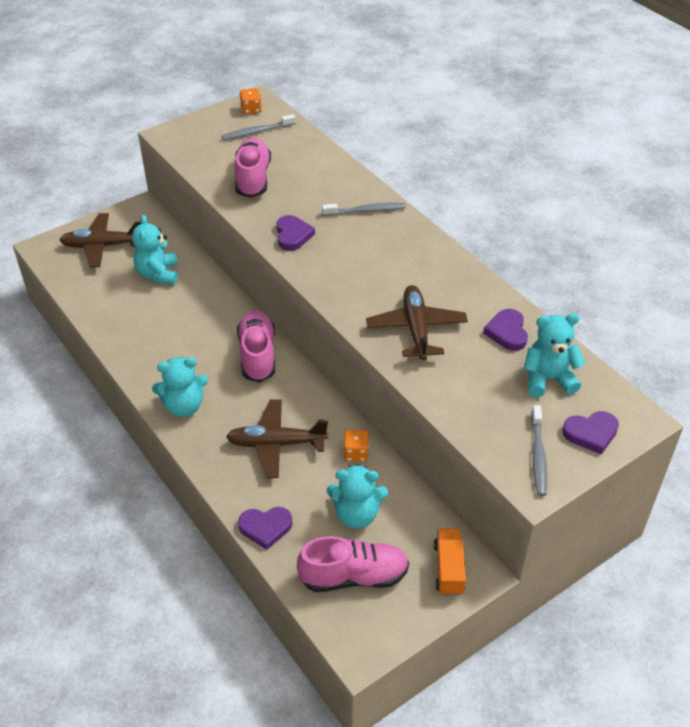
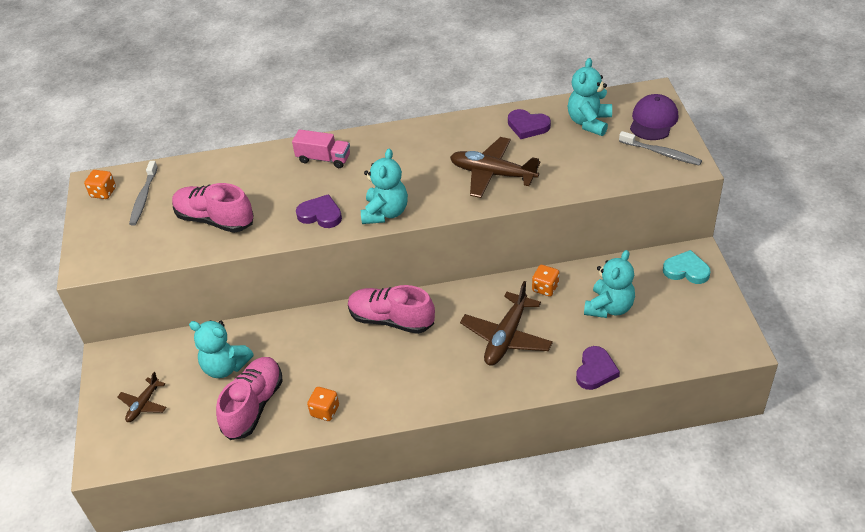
camera: 60 degrees left, 0 degrees up
(102, 246) = (143, 404): brown plane -> brown plane, size x0.56
(137, 351) = (325, 411): none -> orange dice
(184, 406) = (422, 392): turquoise teddy bear -> turquoise teddy bear (385, 212)
(354, 576) = (670, 328): pink shoe -> pink shoe (253, 406)
(366, 211) = (323, 159): grey toothbrush -> pink truck
(448, 569) = (686, 270): orange truck -> turquoise heart
(591, 433) = (653, 120): purple heart -> purple cap

